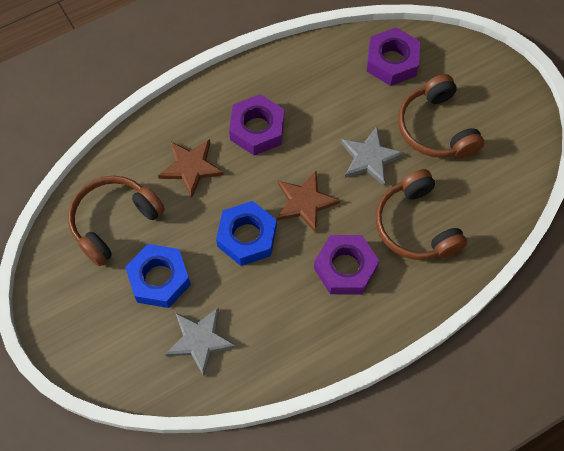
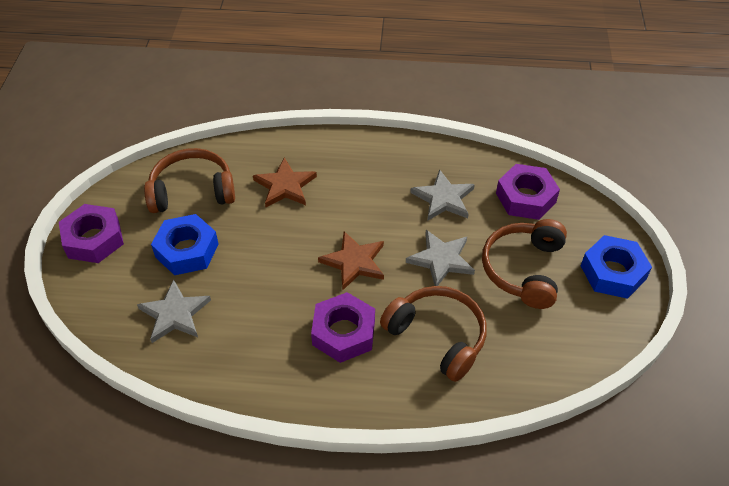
camera: 35 degrees right, 15 degrees down
(247, 237) = (283, 260): blue nut -> blue nut (613, 272)
(257, 129) = (363, 187): purple nut -> purple nut (94, 239)
(330, 101) = (443, 198): none -> grey star
(416, 225) = (437, 336): brown headphones -> brown headphones turned 120 degrees clockwise

